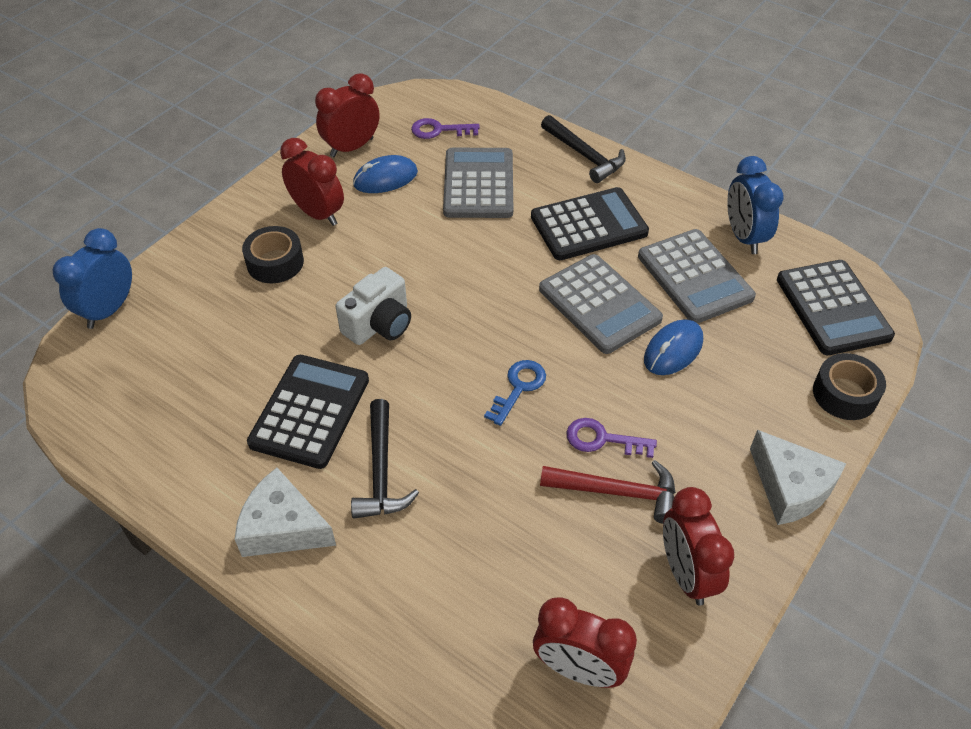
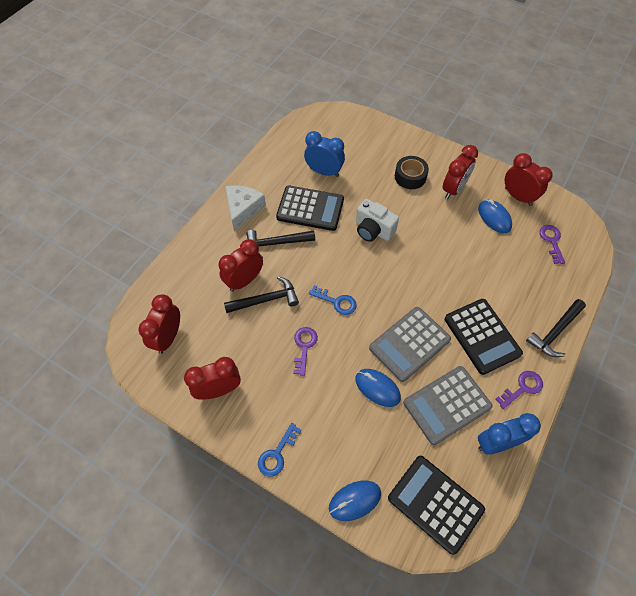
camera: 85 degrees right, 10 degrees up
(109, 310) = (364, 119): blue clock -> blue clock (324, 172)
(459, 528) = (244, 280): none -> red clock
(479, 184) = (504, 268): grey calculator -> none
(505, 493) = (266, 300): none -> black hammer
(617, 492) = (269, 354): red hammer -> none
(666, 200) = (522, 388): none -> purple key
(790, 487) = (277, 454): white cheese -> blue key
(832, 308) = (435, 503): black calculator -> black calculator turned 60 degrees clockwise
(845, 394) = (354, 500): black tape -> blue mouse

